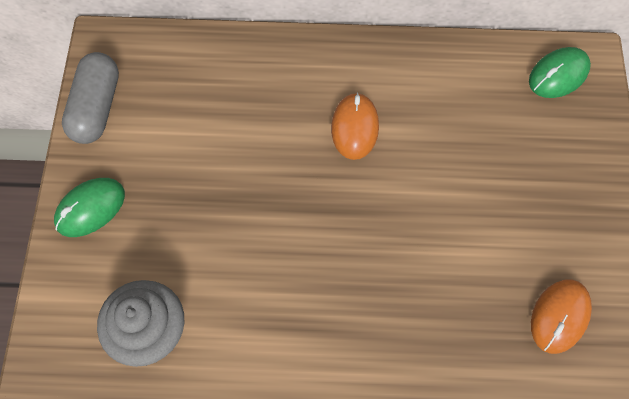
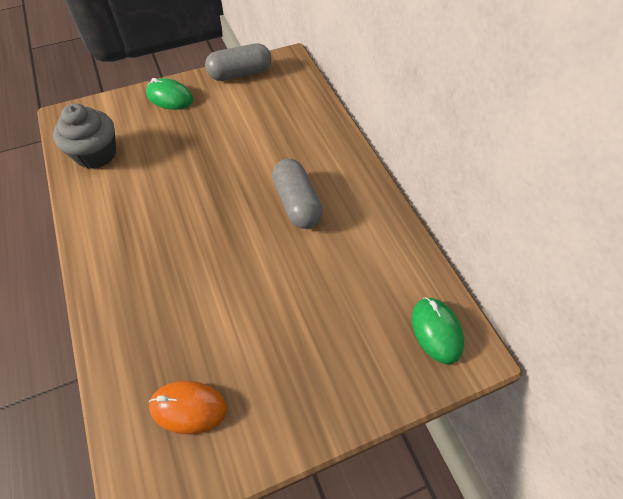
camera: 65 degrees right, 10 degrees down
(354, 127) = (297, 203): orange mouse -> grey capsule
(558, 75) = (436, 331): green mouse -> green mouse turned 45 degrees clockwise

